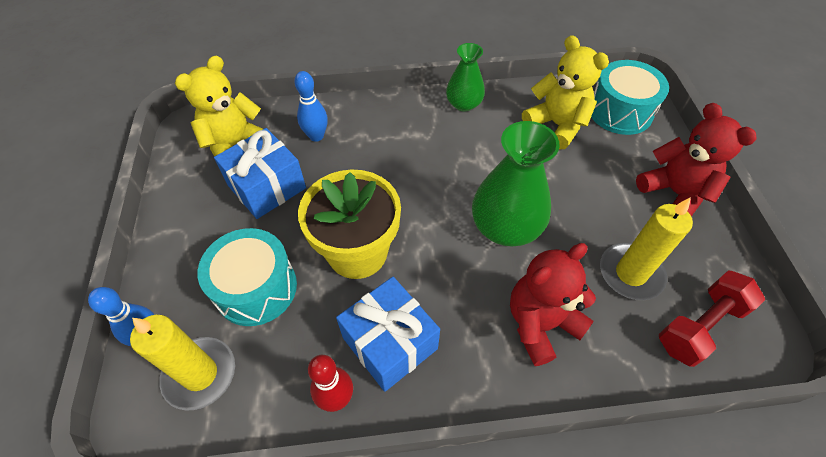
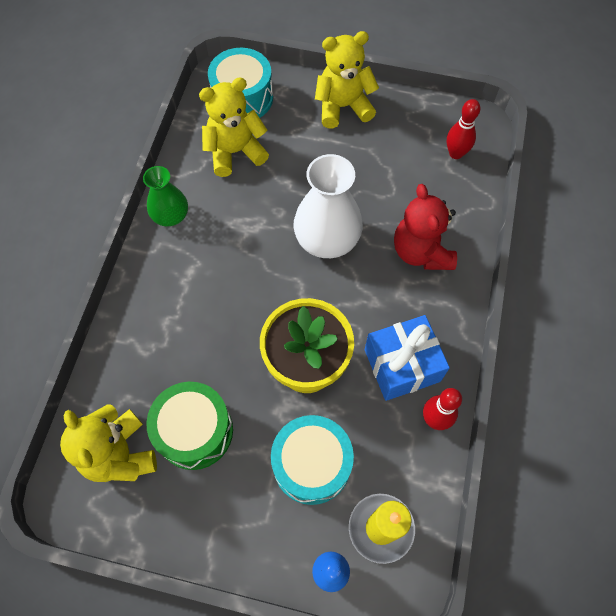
camera: 70 degrees left, 10 degrees up
(267, 187) = (195, 431): blue gift -> green drum
(316, 136) = (147, 366): blue bowling pin -> none
(505, 227) = (327, 239): green vase -> white vase
(630, 273) = (401, 173): yellow candle -> none
(674, 193) = (343, 107): red teddy bear -> yellow teddy bear
(700, 326) = (455, 153): red dumbbell -> red bowling pin

